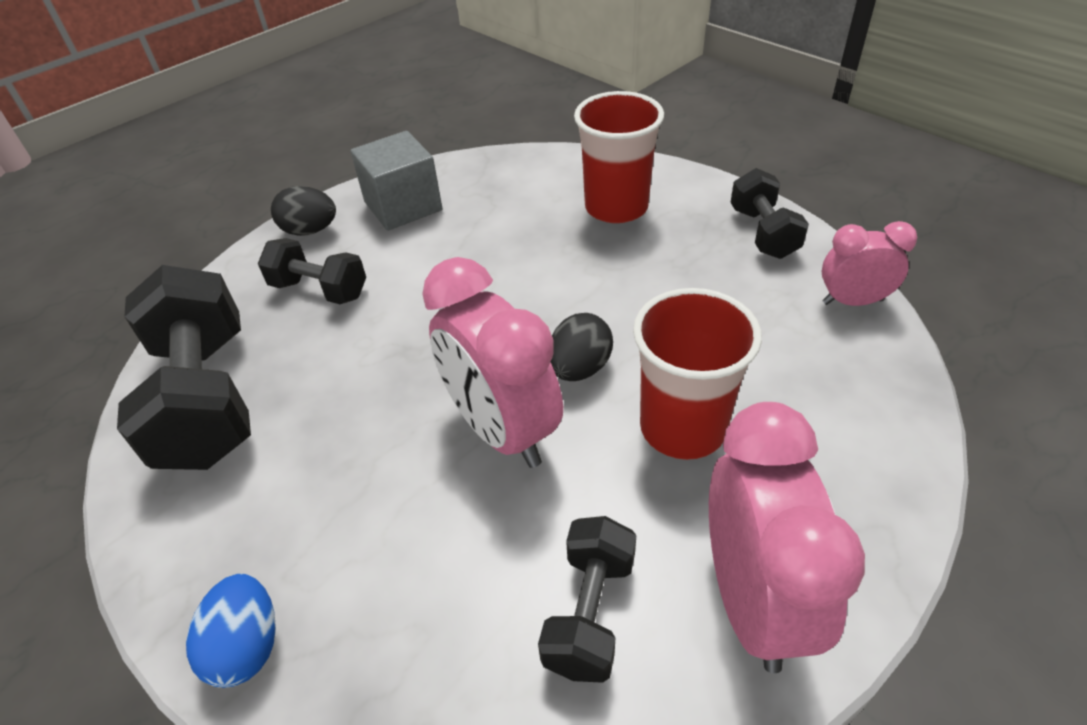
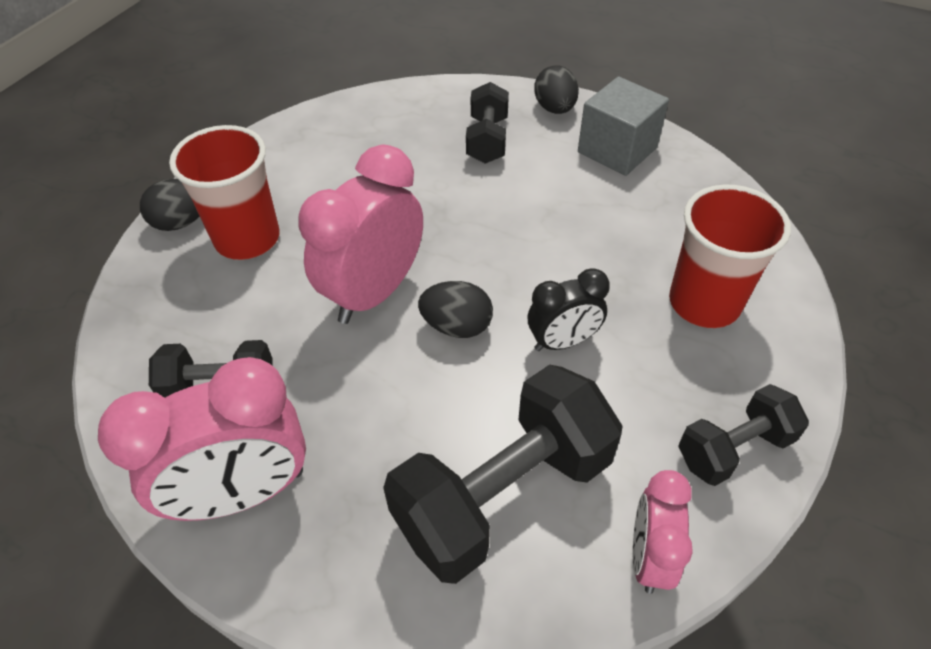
camera: 70 degrees right, 5 degrees up
(207, 398) = (360, 128): black dumbbell -> black dumbbell (503, 494)
(247, 646) = (182, 222): blue egg -> black egg
(627, 298) = (563, 342): none -> black clock
(682, 427) = (409, 416): red cup -> red cup (247, 238)
(852, 301) = (649, 556): pink clock -> pink clock turned 150 degrees counterclockwise

